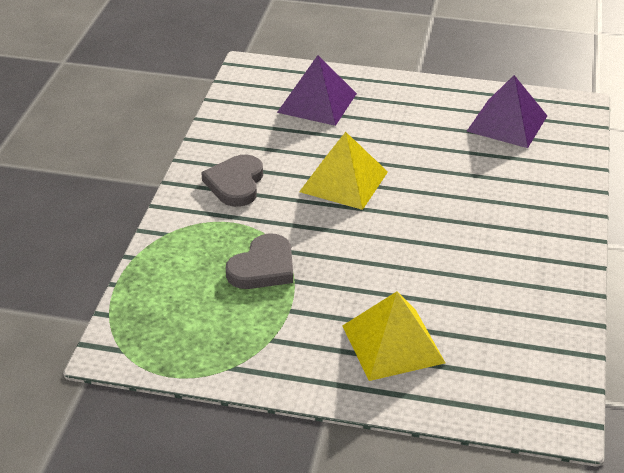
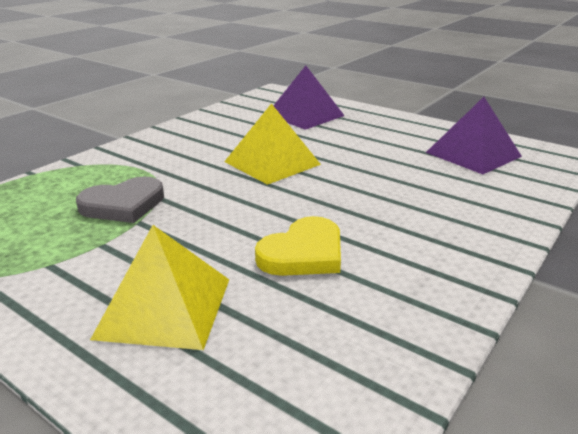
camera: 25 degrees right, 10 degrees down
(235, 183) = (178, 147): grey heart -> none
(448, 271) = (303, 253): none -> yellow heart

